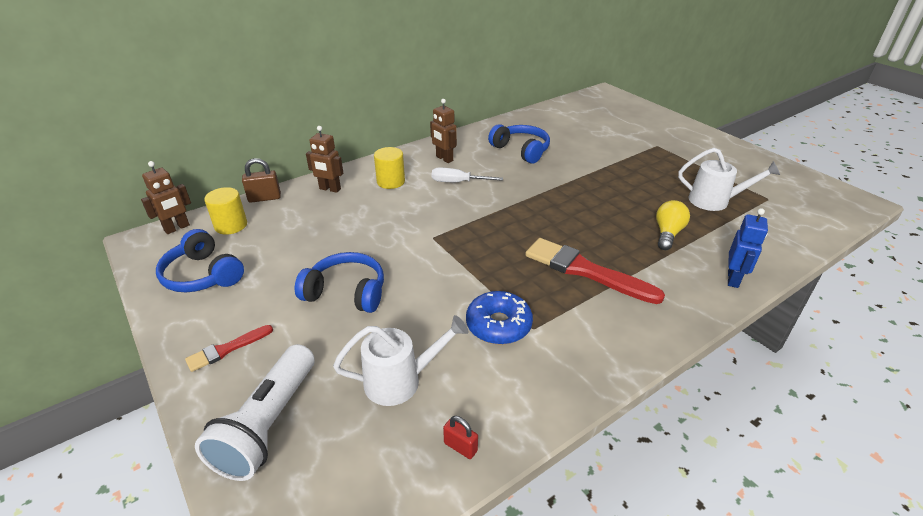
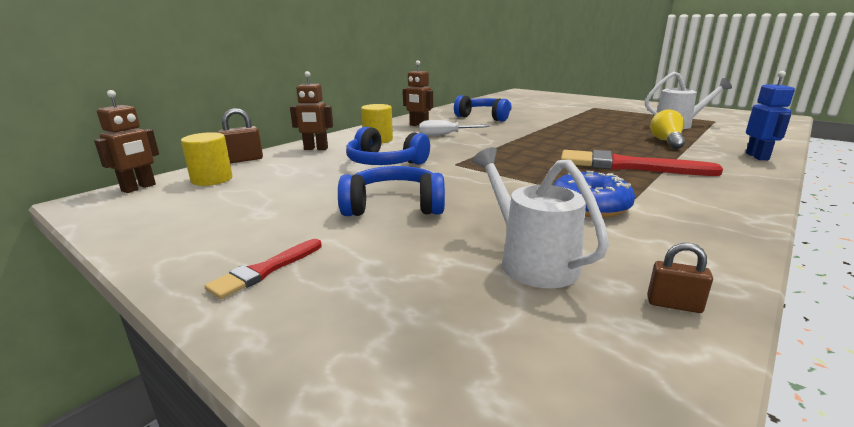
camera: 15 degrees left, 15 degrees down
(202, 275) = (192, 216): blue headphones -> blue headphones (385, 163)
(268, 424) = (382, 333): white flashlight -> none
(401, 380) = (530, 261): white watering can -> white watering can turned 90 degrees counterclockwise
(460, 447) = (674, 305): red padlock -> brown padlock

